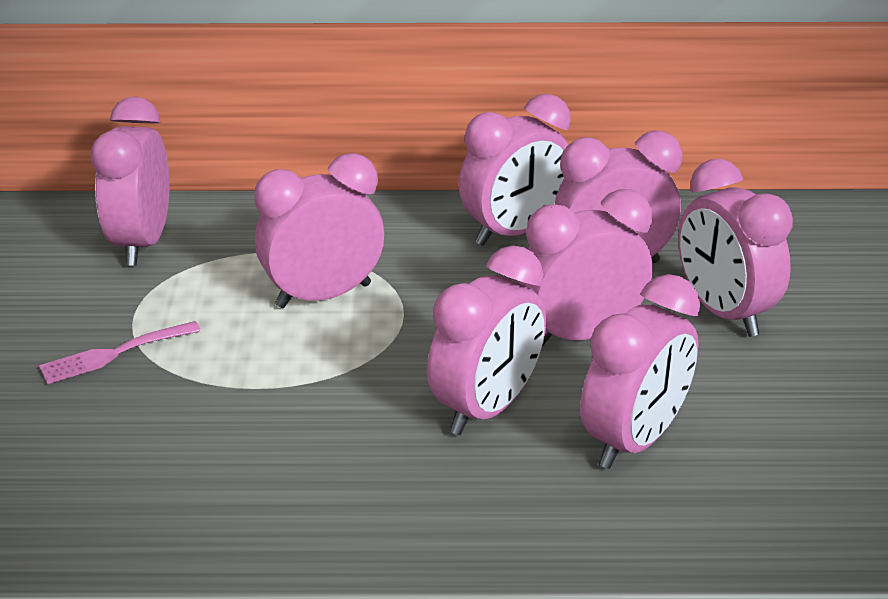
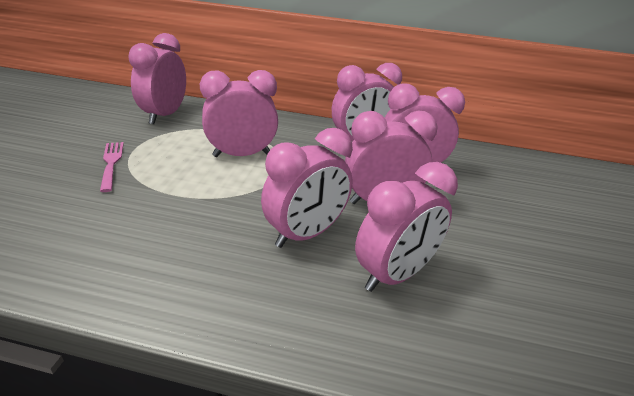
camera: 10 degrees right, 0 degrees up
(114, 354) = (111, 163): pink fork -> pink fork turned 90 degrees clockwise
(723, 312) = (473, 205): pink clock -> none

